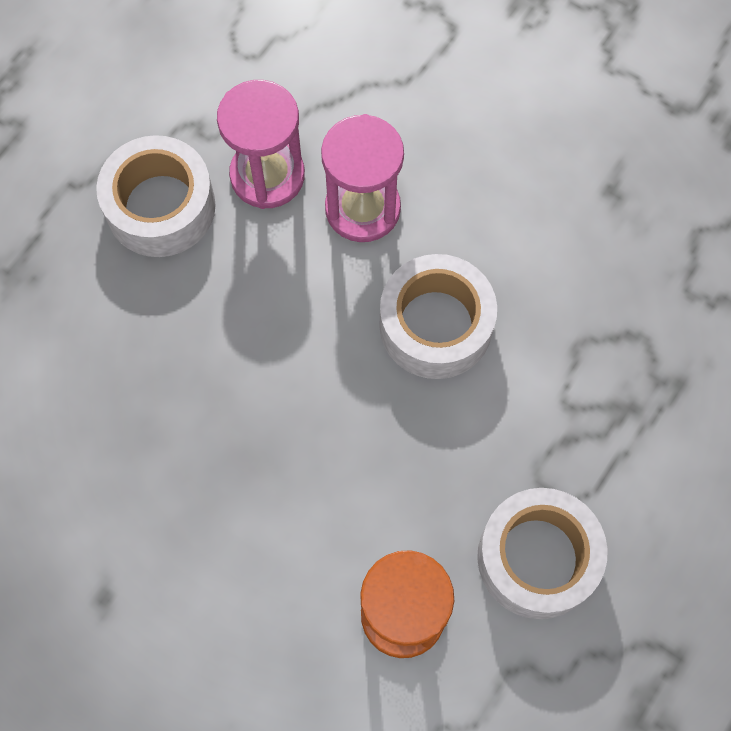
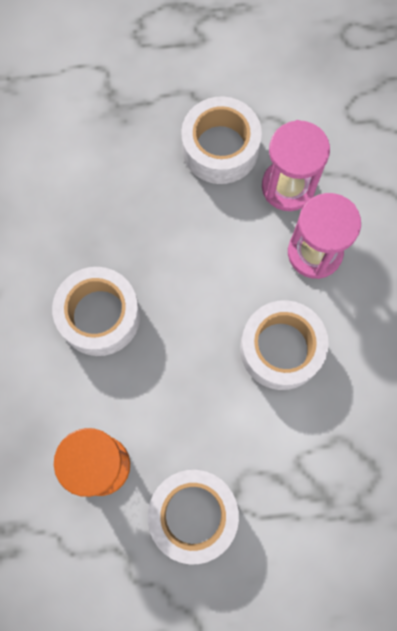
camera: 50 degrees right, 5 degrees up
(233, 483) = (99, 316): none -> white tape

